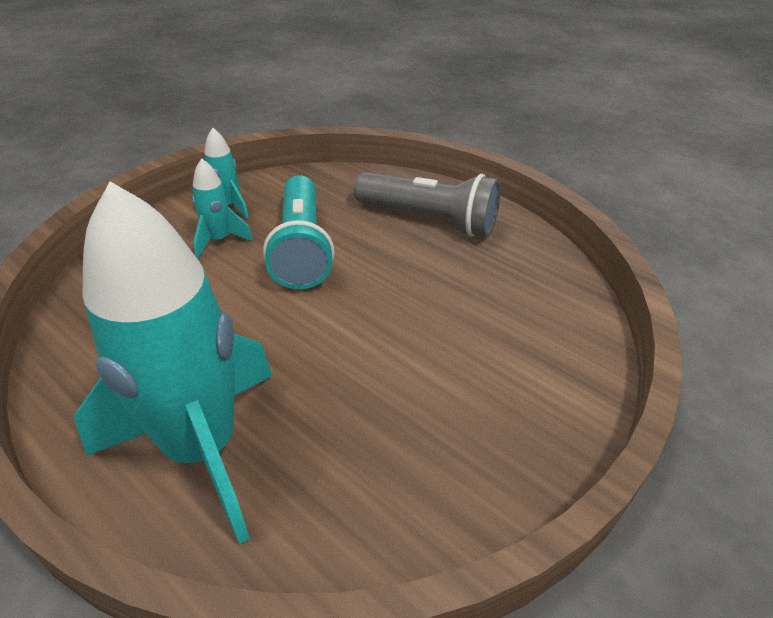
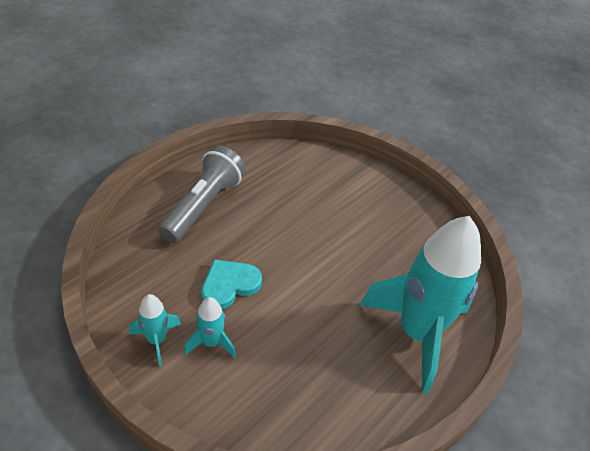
camera: 90 degrees left, 5 degrees up
(301, 248) = (229, 285): turquoise flashlight -> turquoise heart

